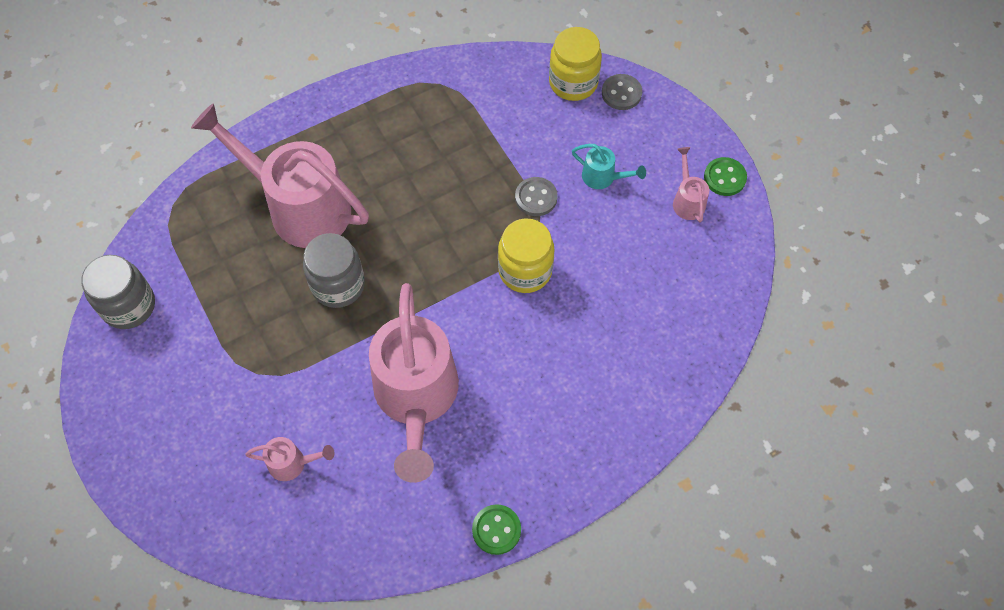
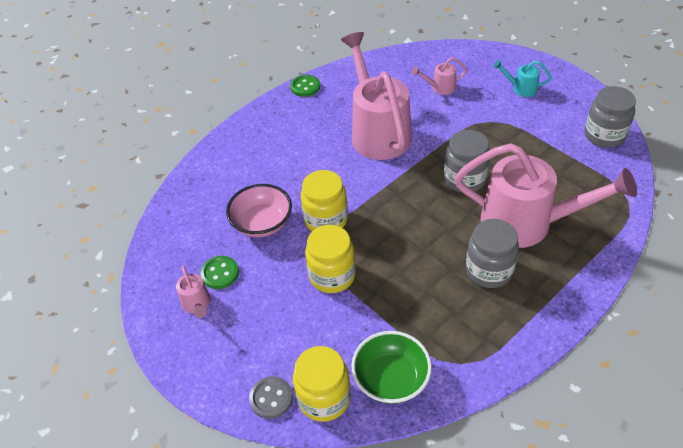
camera: 170 degrees right, 15 degrees down
(369, 163) = (489, 270): none -> grey jar
(508, 84) = (391, 379): none -> green bowl
(536, 198) = (332, 276): grey button -> yellow jar
(603, 177) = (276, 307): turquoise watering can -> turquoise watering can (521, 88)
(603, 286) = (262, 223): none -> pink bowl
(724, 178) = (163, 333): green button -> green button (220, 273)

